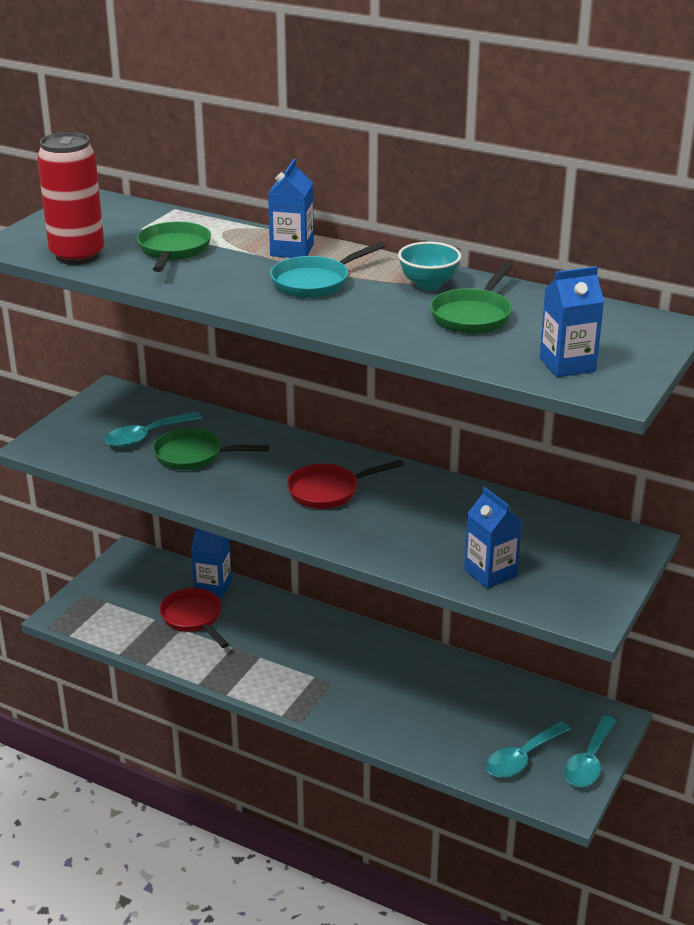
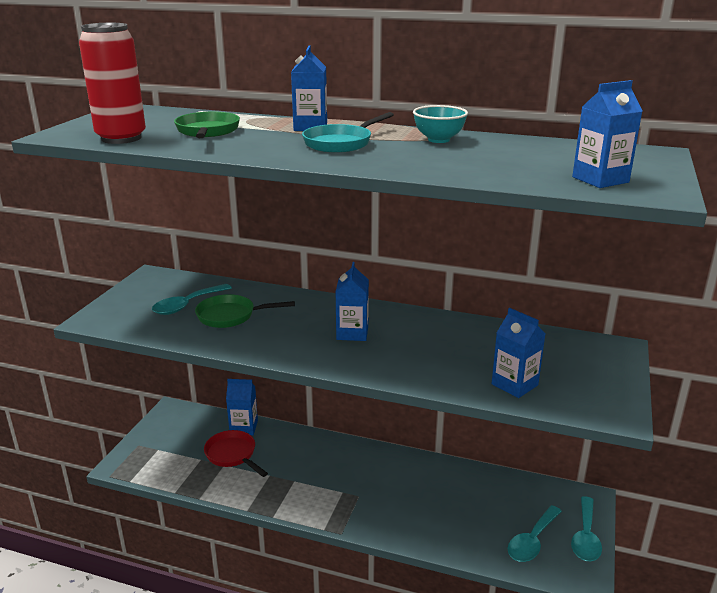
camera: 10 degrees left, 5 degrees down
(328, 491) = (352, 333): red pan -> blue carton
(473, 315) = (491, 155): green pan -> none

